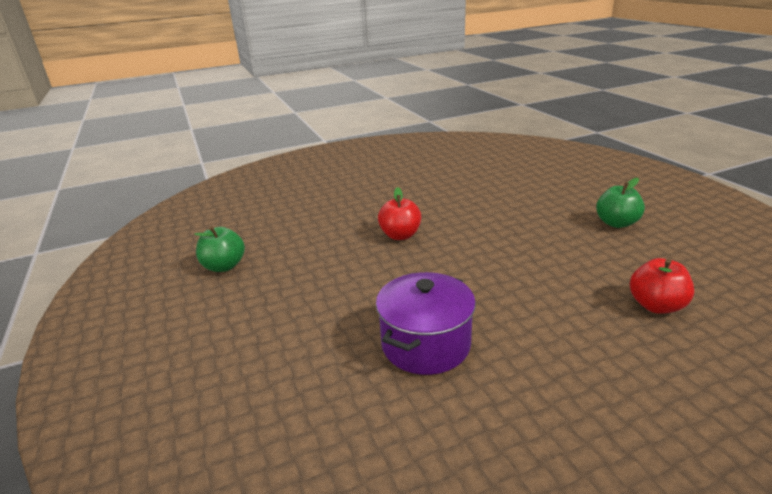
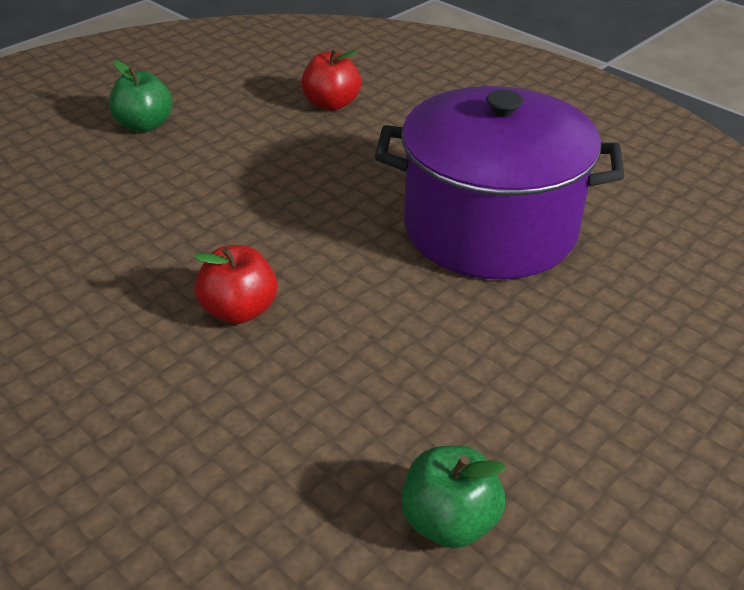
camera: 115 degrees left, 10 degrees up
(425, 344) = (490, 228): purple pot -> purple pot, size x1.64

